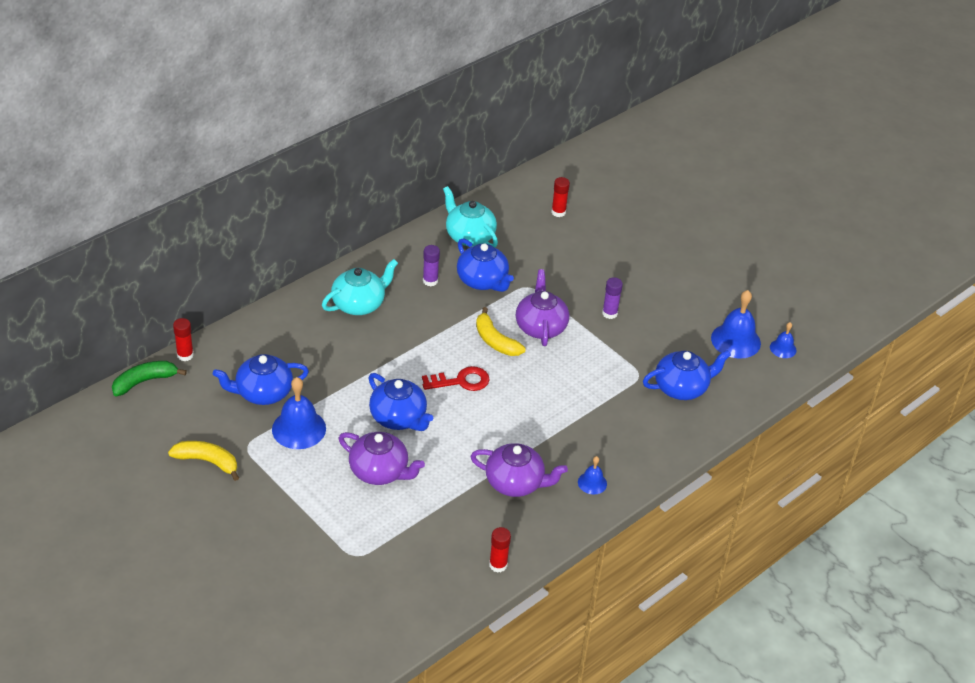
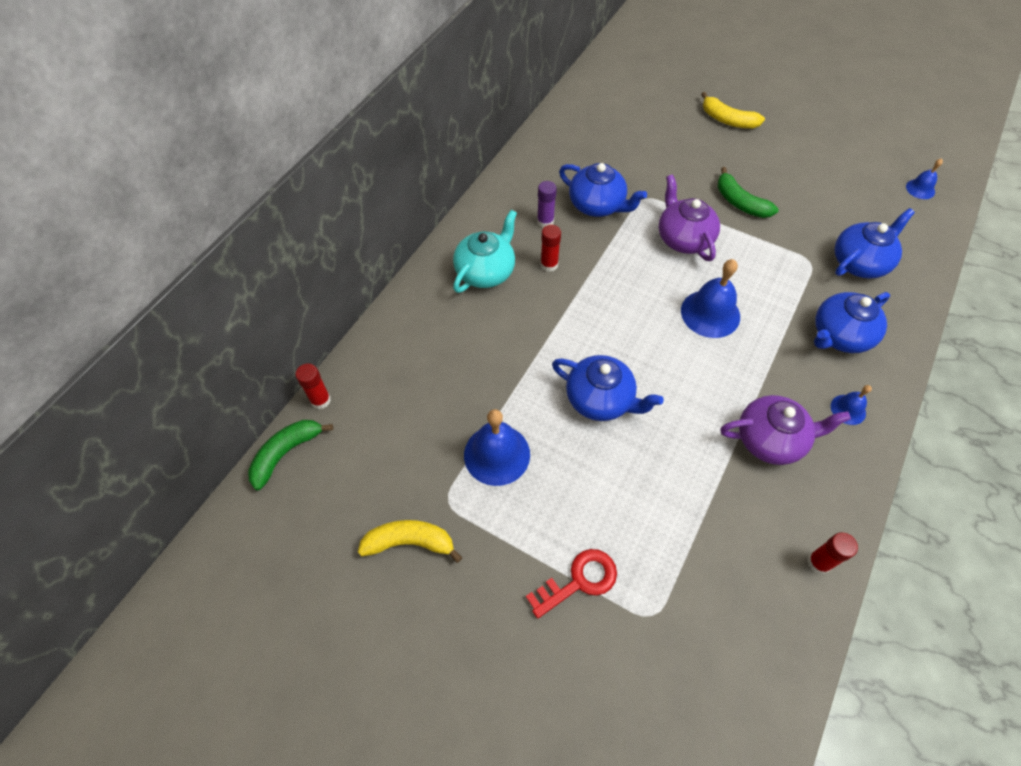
camera: 15 degrees left, 15 degrees up
(263, 393) = (433, 420): blue teapot -> blue teapot (839, 335)
(380, 471) = (617, 480): purple teapot -> none
(461, 381) = (641, 329): red key -> red key (579, 580)
(469, 236) = (557, 161): turquoise teapot -> none
(495, 341) = (648, 269): yellow banana -> yellow banana (727, 120)
(558, 212) = (627, 111): red glue stick -> red glue stick (549, 264)
(609, 313) = (740, 202): purple glue stick -> green banana
(735, 340) = (873, 194): blue bell -> blue bell (710, 313)

